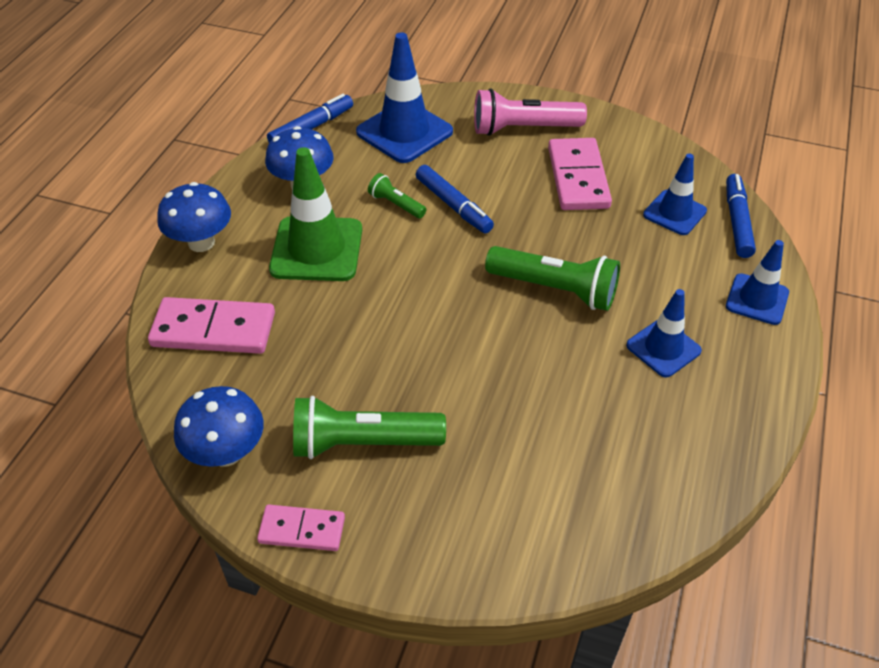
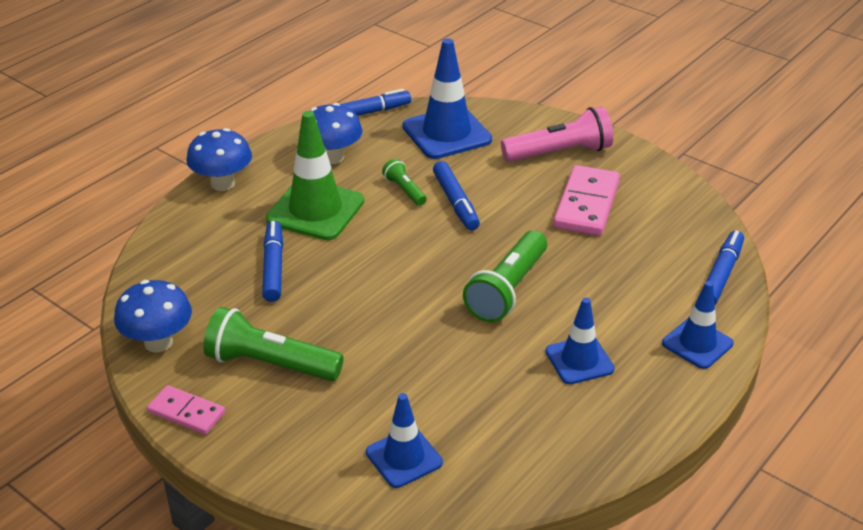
camera: 20 degrees right, 10 degrees down
(214, 329) = (197, 251): pink domino -> none
(307, 327) = (273, 267): none -> blue marker
(523, 129) = (559, 153): pink flashlight -> pink flashlight turned 150 degrees clockwise
(555, 289) = (507, 290): green flashlight -> green flashlight turned 75 degrees clockwise
(674, 213) = (662, 254): blue traffic cone -> blue traffic cone (404, 457)

